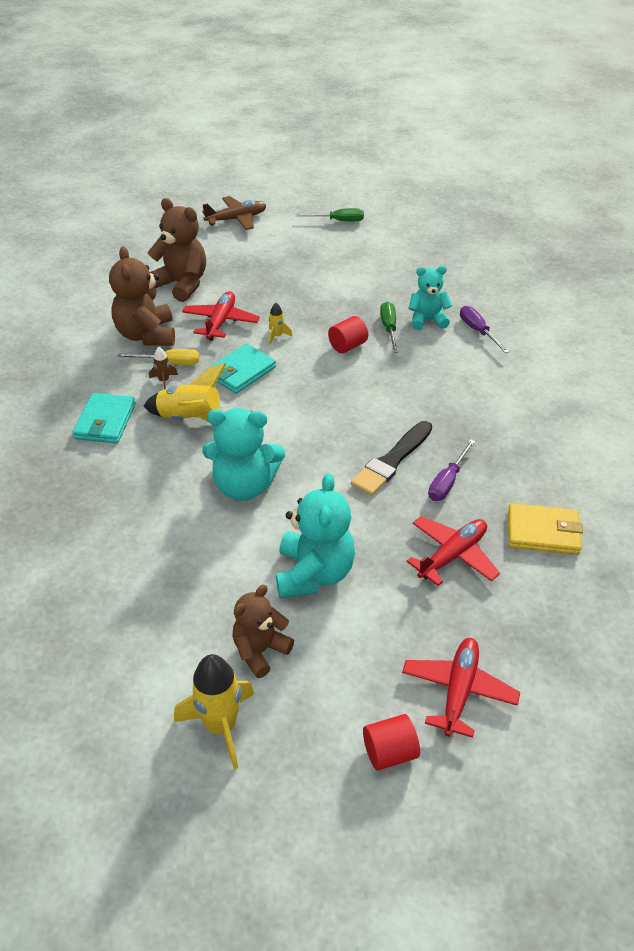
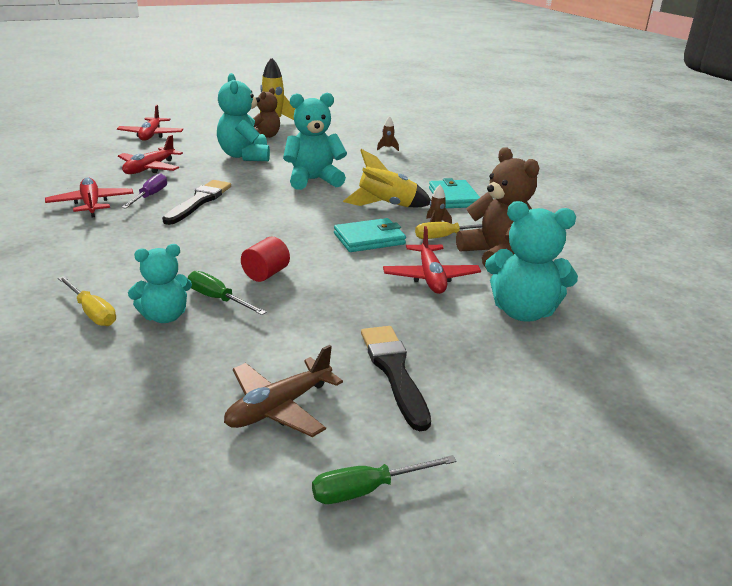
camera: 160 degrees right, 15 degrees down
(87, 564) = (387, 148): none -> brown rocket
(182, 284) = (523, 312): brown teddy bear -> turquoise teddy bear
(236, 219) = (568, 448): brown plane -> brown plane (279, 407)
(241, 371) = (369, 239): turquoise wallet -> turquoise wallet turned 45 degrees clockwise
(277, 336) = (354, 272): yellow rocket -> none
(295, 263) = (394, 371): none -> black brush
(389, 328) = (218, 299): green screwdriver -> green screwdriver turned 150 degrees clockwise
(389, 752) = (188, 122): red cylinder -> none
(478, 331) = (92, 312): purple screwdriver -> yellow screwdriver
(511, 475) = (91, 204): none -> red plane
(543, 532) = (76, 182): yellow wallet -> none

